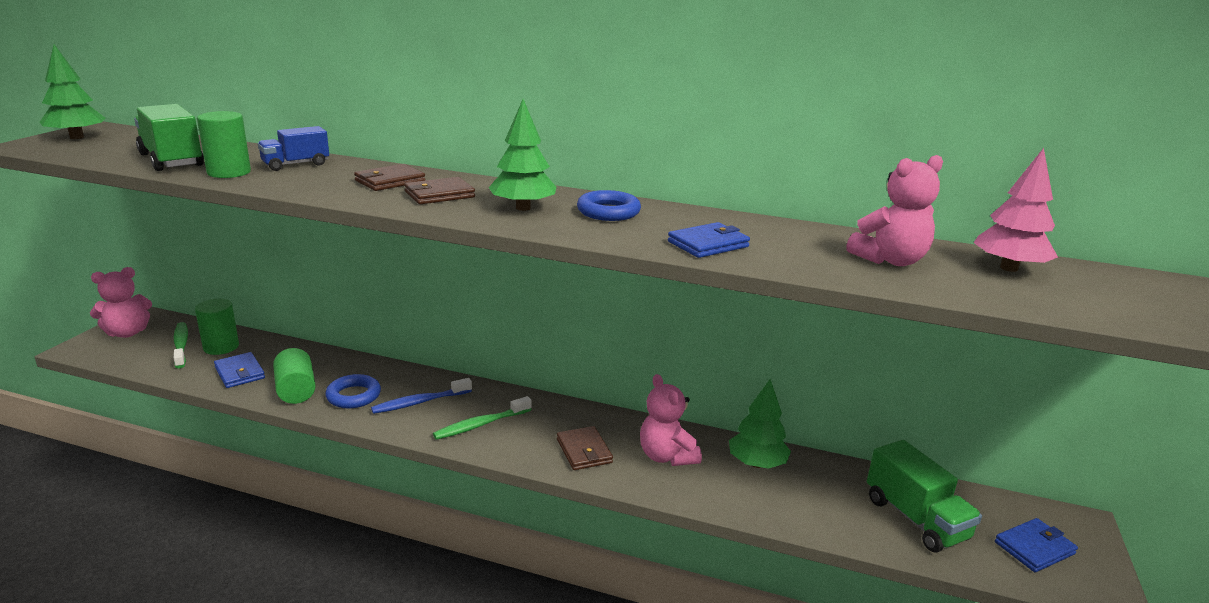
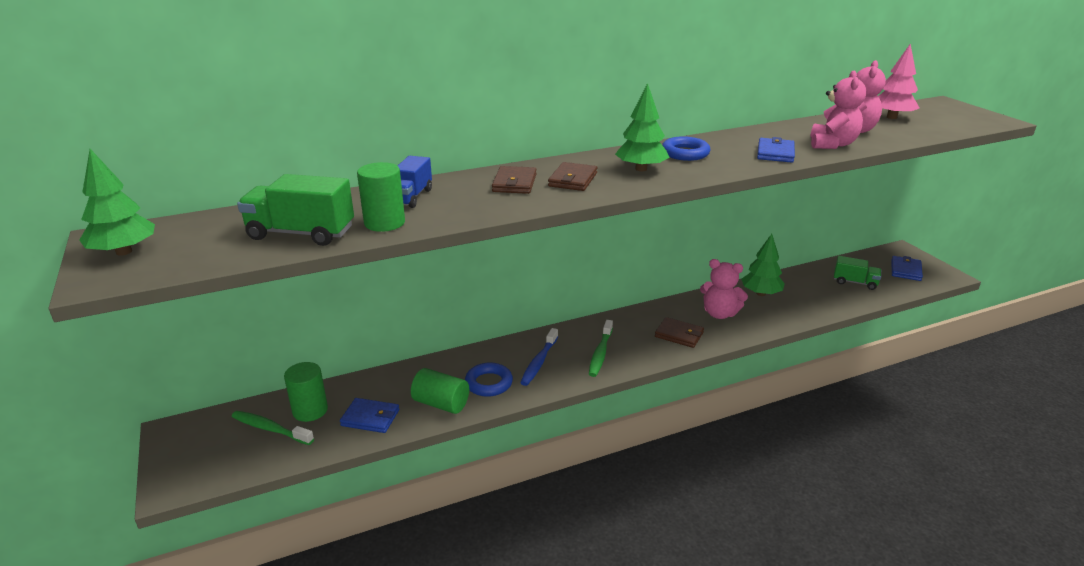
camera: 40 degrees left, 5 degrees up
(127, 333) = (191, 449): pink teddy bear -> pink teddy bear (832, 144)
(915, 519) = (854, 282): green truck -> green truck, size x0.65

